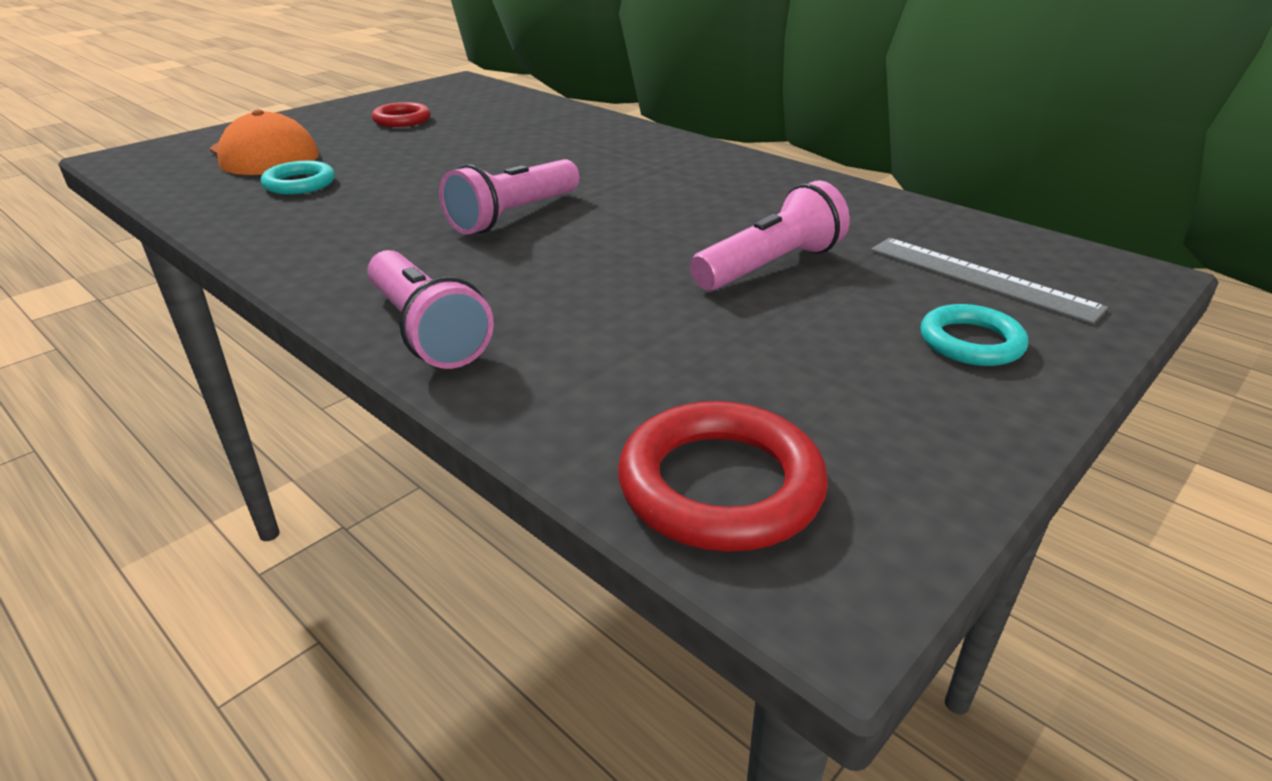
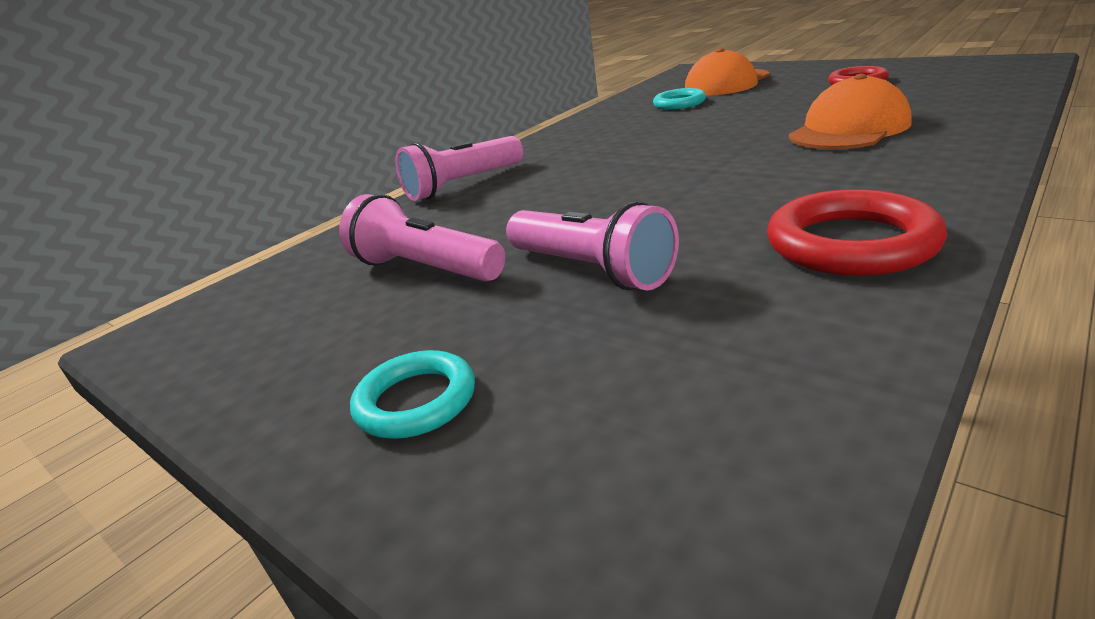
camera: 90 degrees right, 5 degrees down
(514, 216) = (659, 161): pink flashlight -> pink flashlight (425, 269)
(541, 147) = (848, 129): none -> orange cap
(720, 485) = (259, 293): red ring -> red ring (850, 243)
(981, 278) = (597, 417): grey ruler -> none

